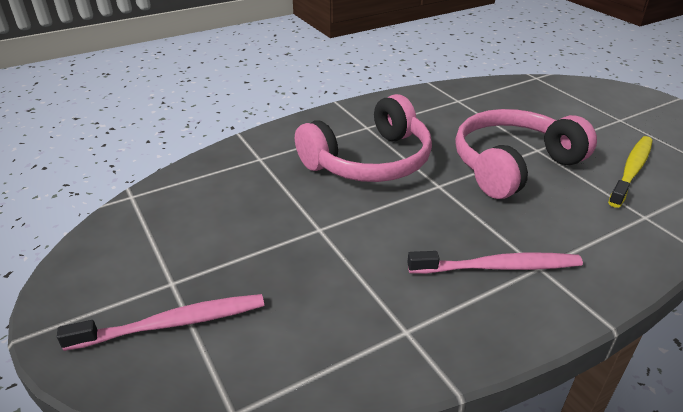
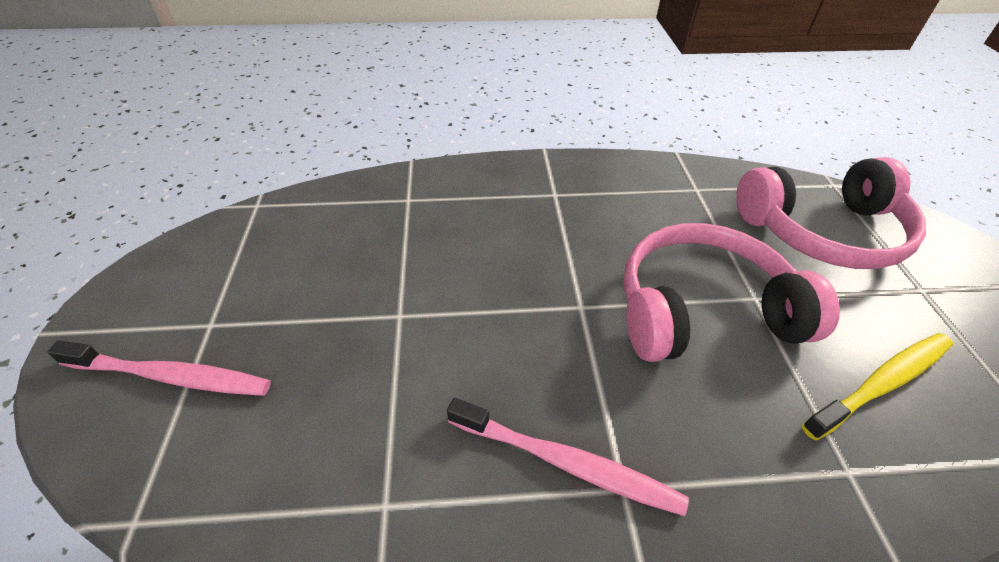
camera: 25 degrees right, 10 degrees up
(369, 161) = (523, 242): pink headphones -> pink headphones (822, 231)

